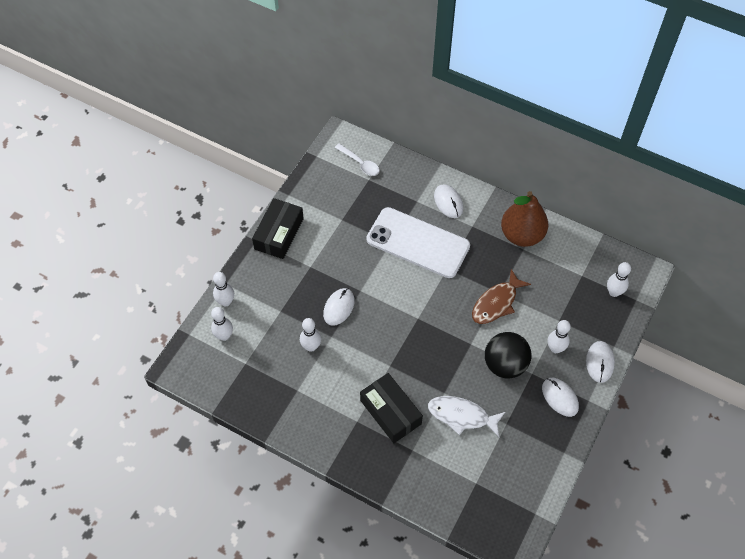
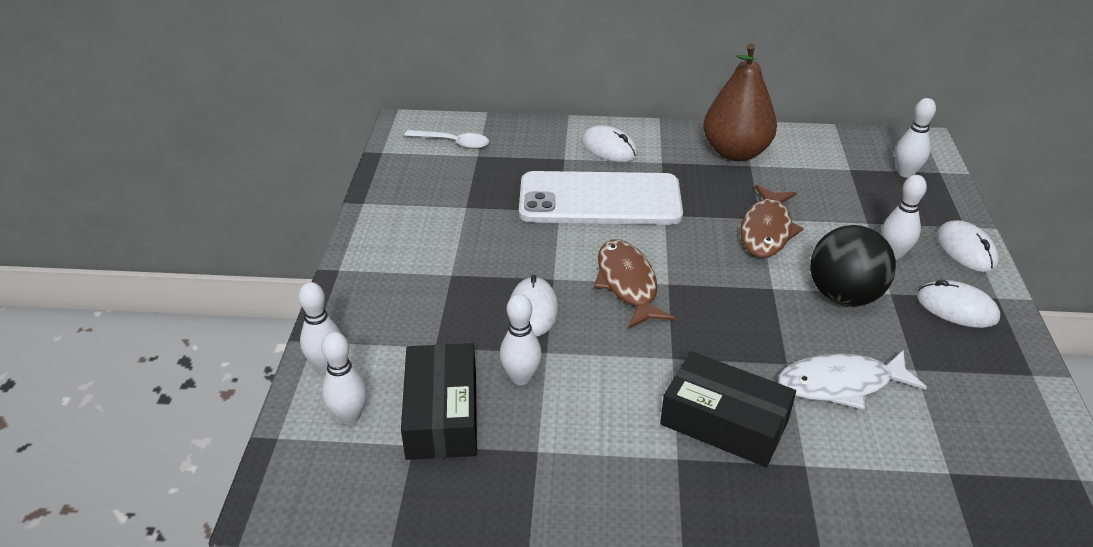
camera: 25 degrees left, 20 degrees down
(279, 234) = (373, 250): black box -> black box (442, 414)
(396, 310) = (628, 284): none -> brown fish

